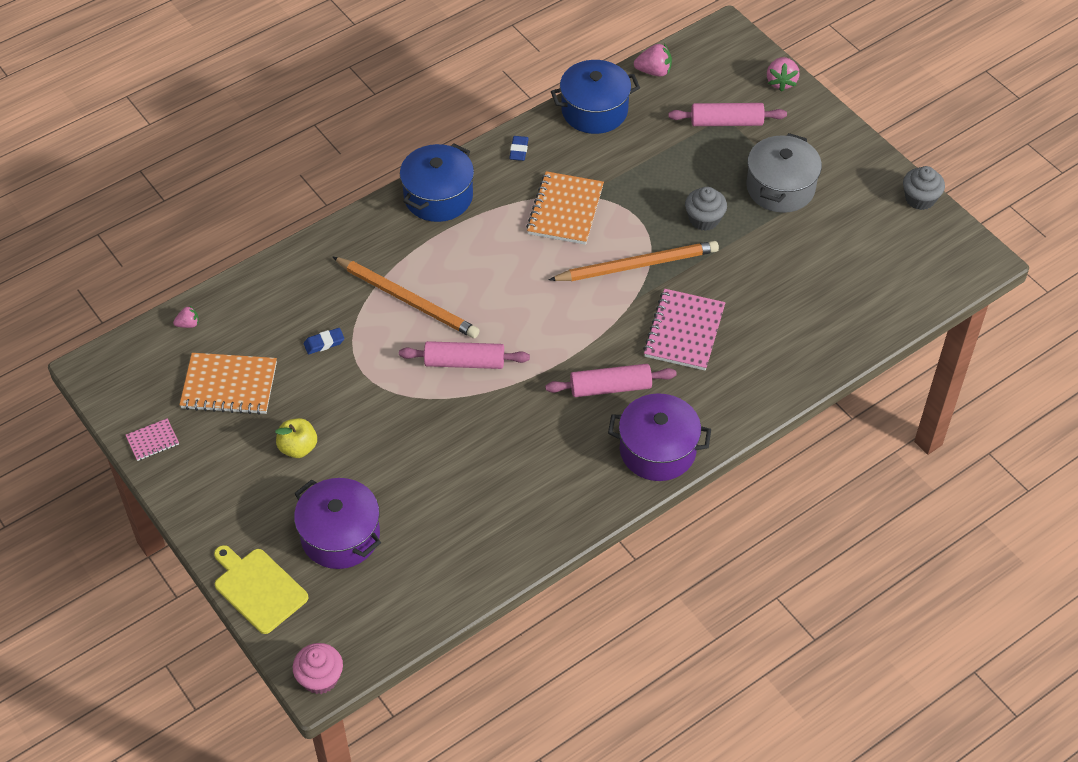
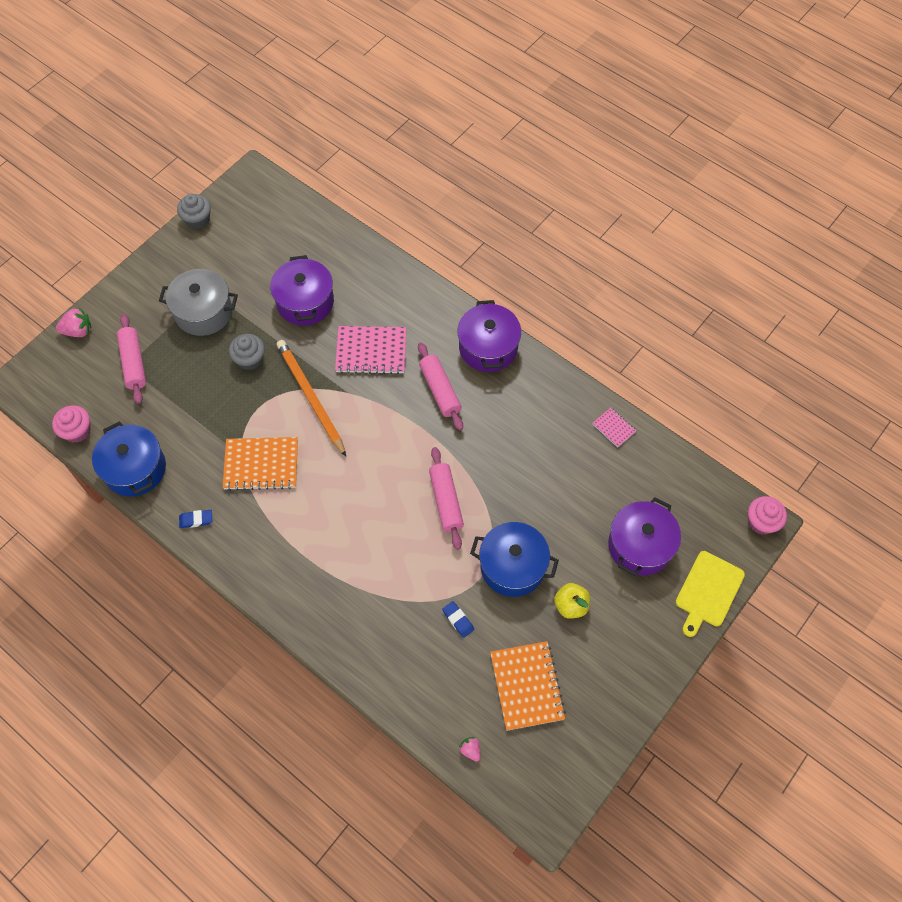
camera: 105 degrees left, 10 degrees up
(152, 441) = (604, 732): pink notebook -> pink notebook (614, 428)
(407, 299) = (392, 565): orange pencil -> none
(438, 197) = (267, 573): blue pot -> blue pot (512, 566)
(654, 71) = (77, 431): pink strawberry -> pink cupcake
(772, 281) = (305, 302): none -> purple pot

